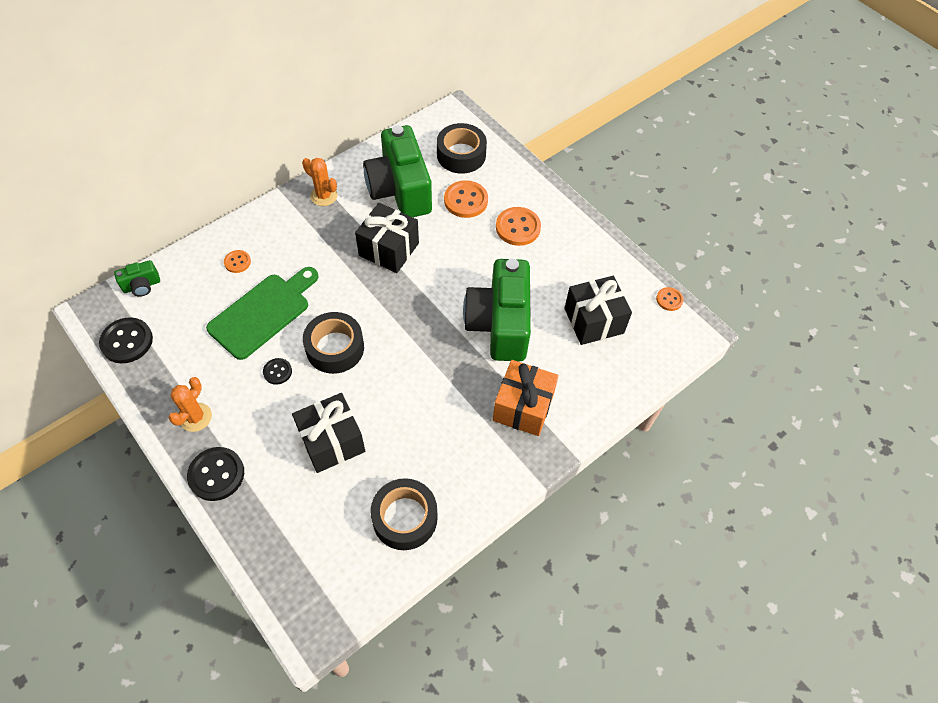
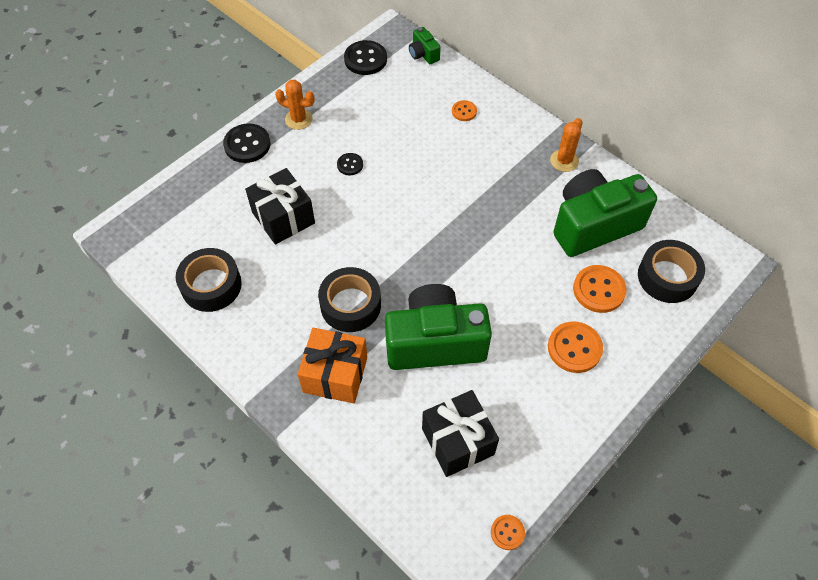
camera: 85 degrees right, 0 degrees up
(263, 313) = (411, 142): green cutting board -> none
(335, 348) = (381, 203): black tape -> black tape (350, 305)
(389, 249) = (509, 227): black gift -> none

